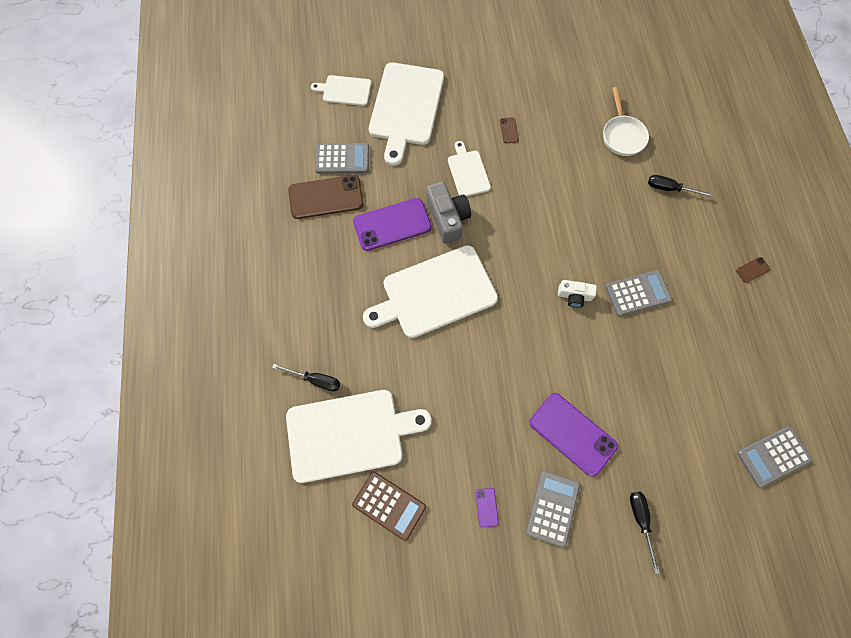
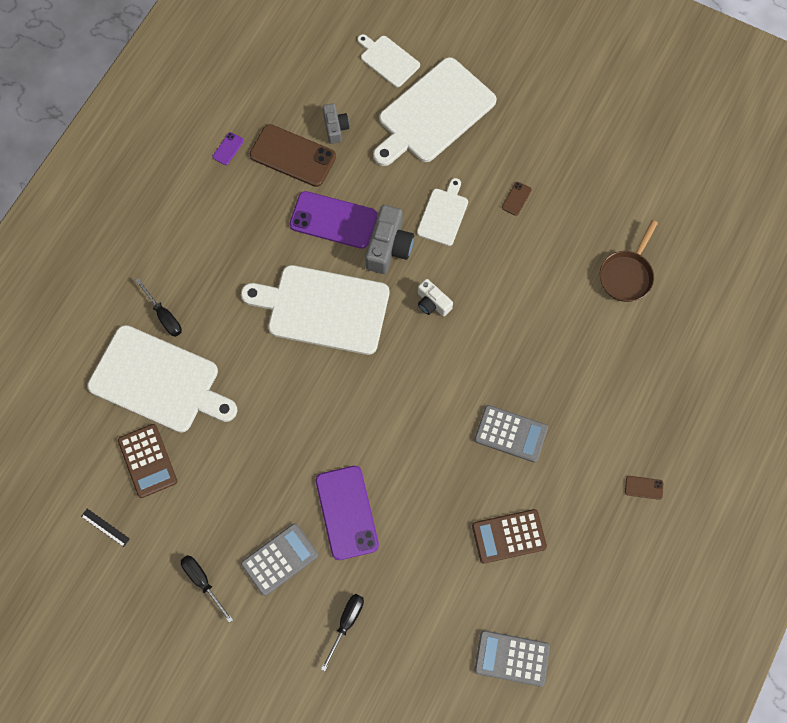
camera: 35 degrees right, 0 degrees up
(342, 159) = (335, 128): grey calculator -> grey camera
(396, 586) = (105, 527): none -> black ruler
(486, 507) = (225, 519): purple phone -> purple phone (228, 149)
(574, 296) = (448, 396): white camera -> white camera (432, 303)
(622, 135) = (627, 275): white pan -> brown pan
(669, 188) = (629, 357): black screwdriver -> black screwdriver (202, 582)
(697, 368) = (509, 536): none -> brown calculator

